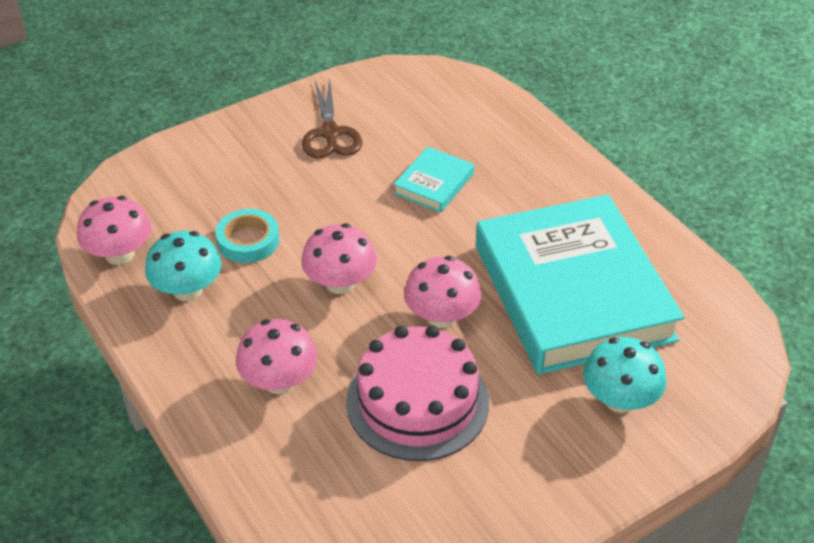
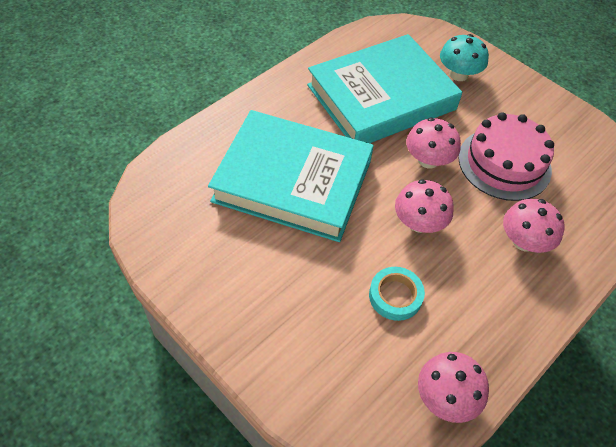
camera: 105 degrees left, 10 degrees up
(187, 290) = (465, 326): turquoise mushroom -> none
(330, 133) = (241, 264): brown scissors -> none
(434, 184) = (293, 181): turquoise book -> turquoise book, size x2.44

